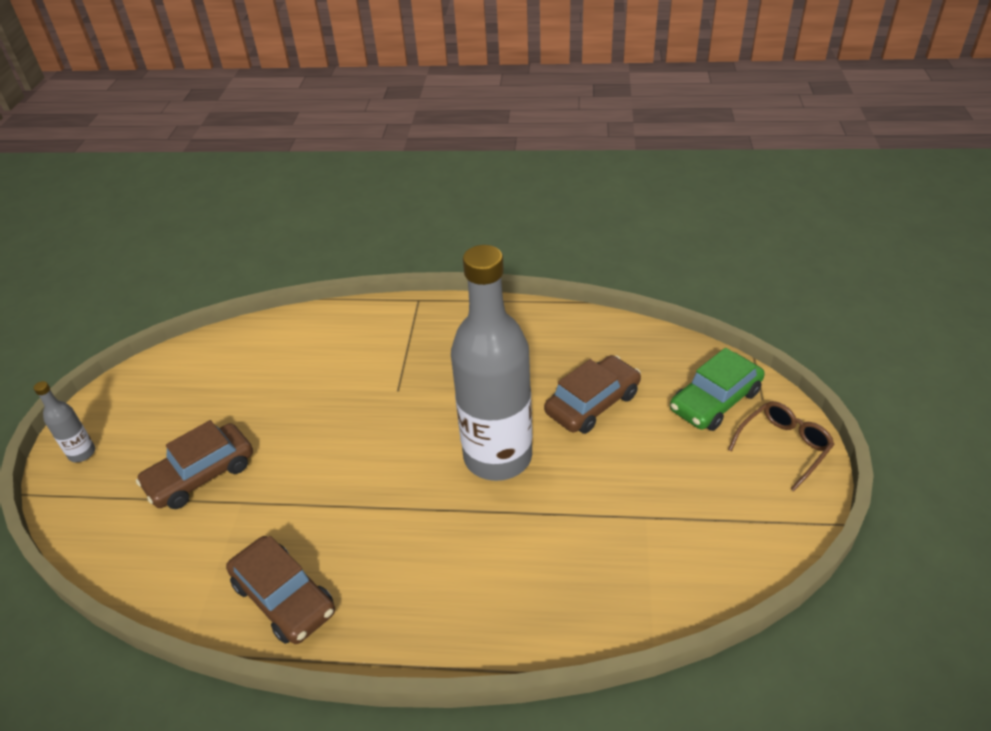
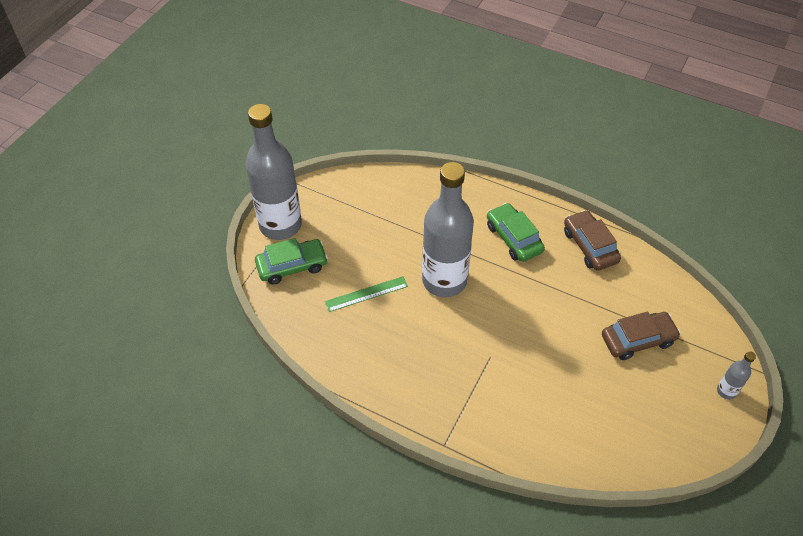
camera: 160 degrees left, 10 degrees up
(418, 563) = (513, 238): none -> green car
(592, 403) = (366, 294): brown car -> green ruler
(783, 447) = (280, 225): brown glasses -> grey bottle

